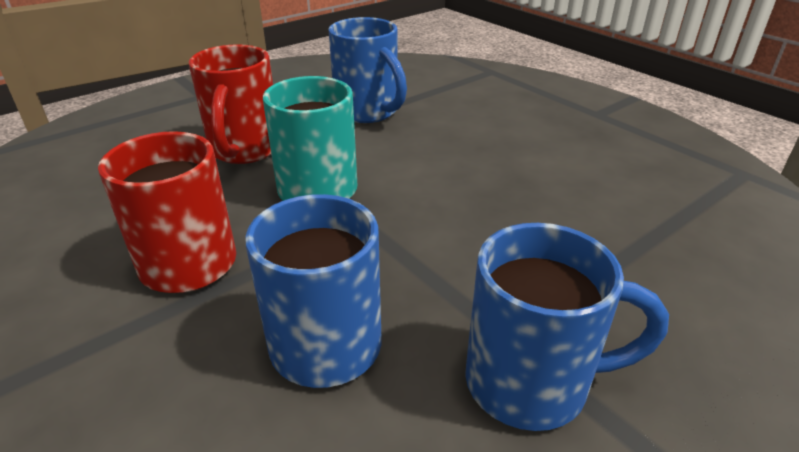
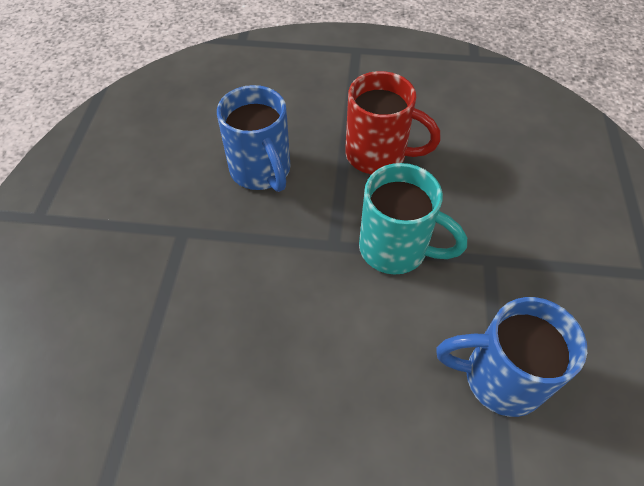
camera: 135 degrees right, 20 degrees up
(244, 150) = (495, 242): red mug -> none
(532, 382) = (156, 217): blue mug -> none

